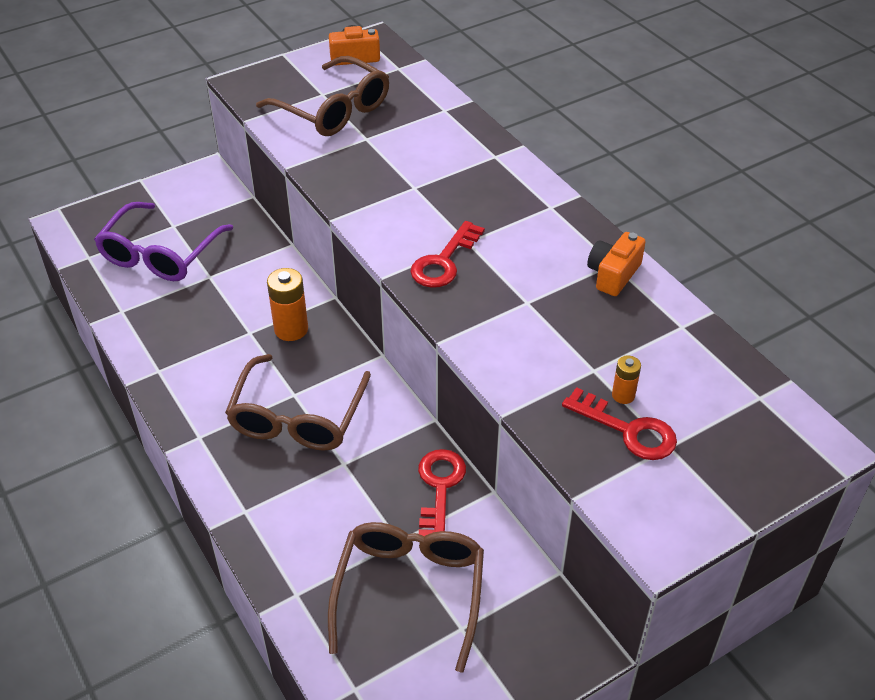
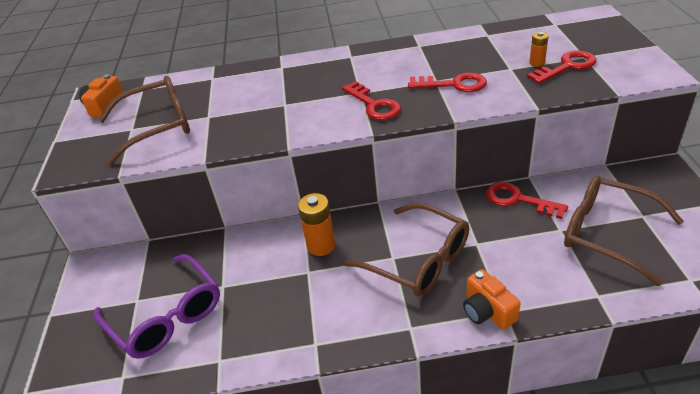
camera: 60 degrees left, 5 degrees down
(524, 322) = (454, 84): none -> red key
(613, 274) = (429, 47): orange camera -> orange camera (487, 311)

